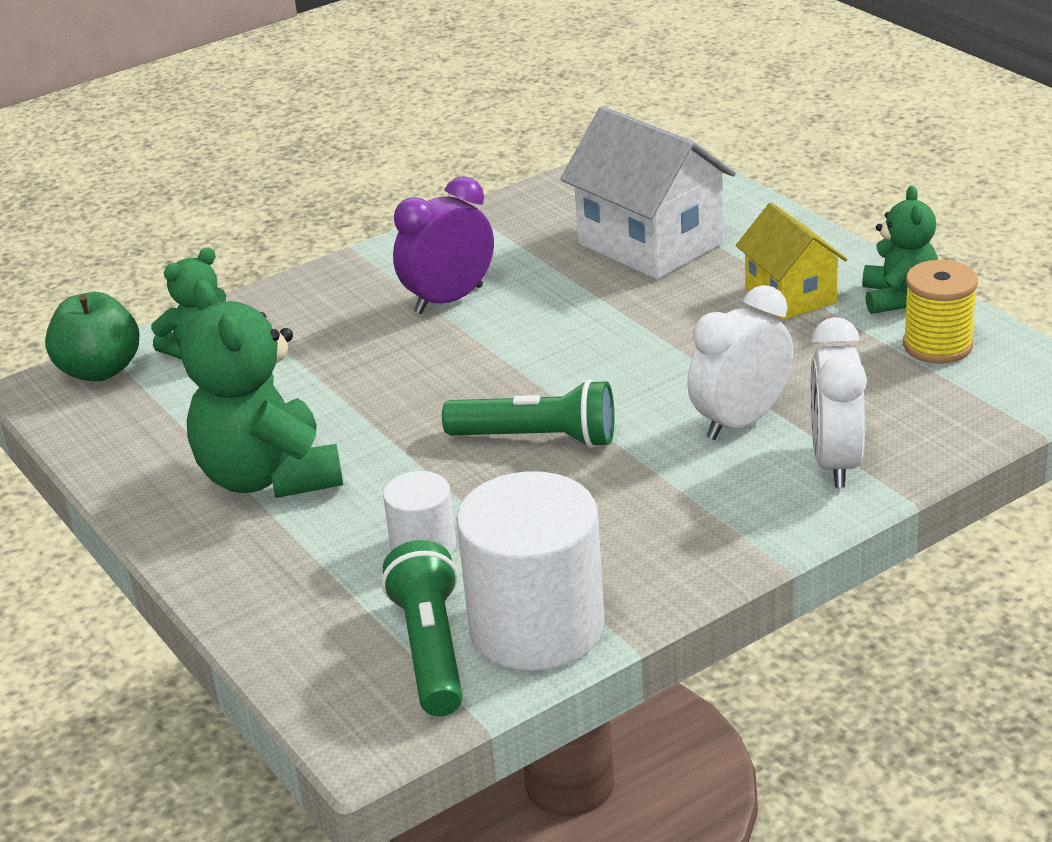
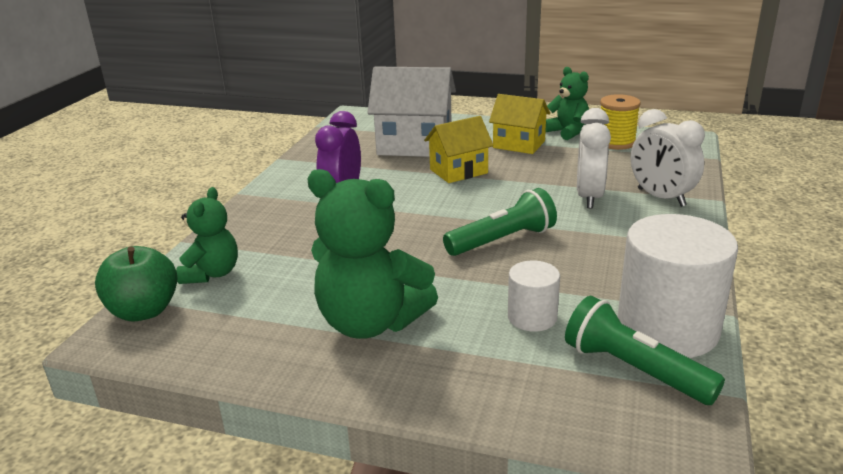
camera: 40 degrees left, 5 degrees down
(640, 312) = (458, 171): none -> yellow house

